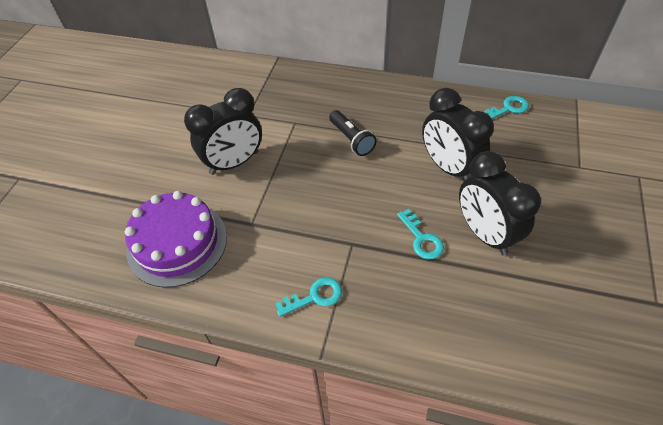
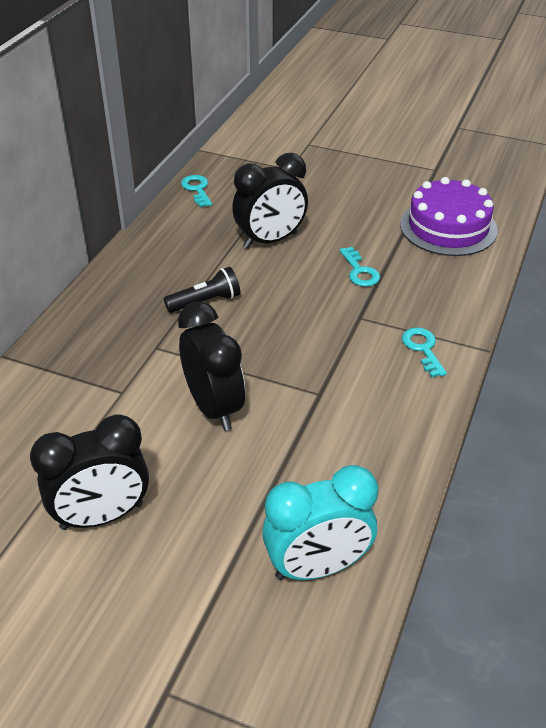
camera: 85 degrees left, 10 degrees down
(86, 238) = (317, 567): none -> turquoise clock
(177, 243) = (340, 463): purple cake -> purple cake (448, 227)
(421, 239) = (359, 271): turquoise key -> turquoise key turned 90 degrees clockwise
(484, 234) = (359, 234): black clock -> black clock (102, 516)

